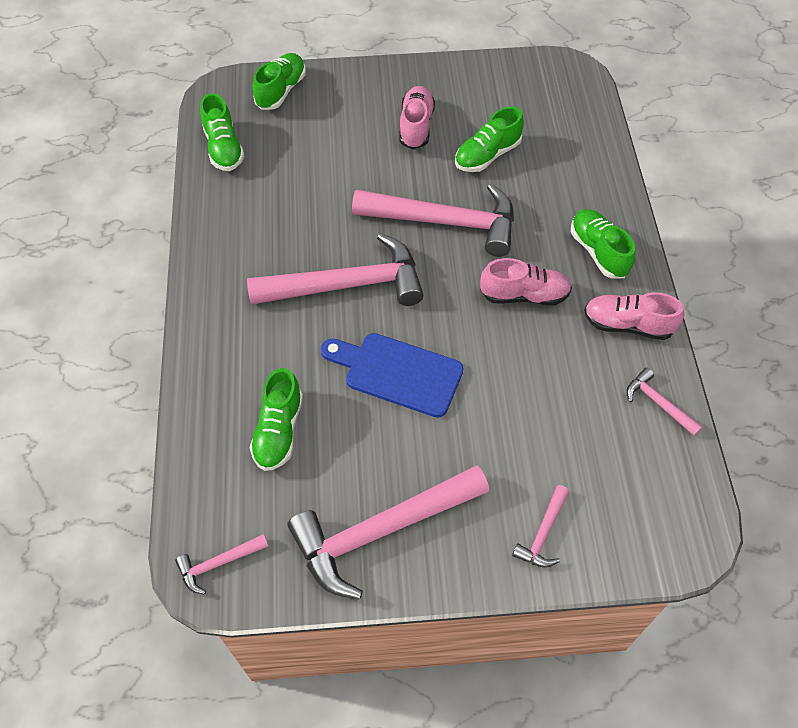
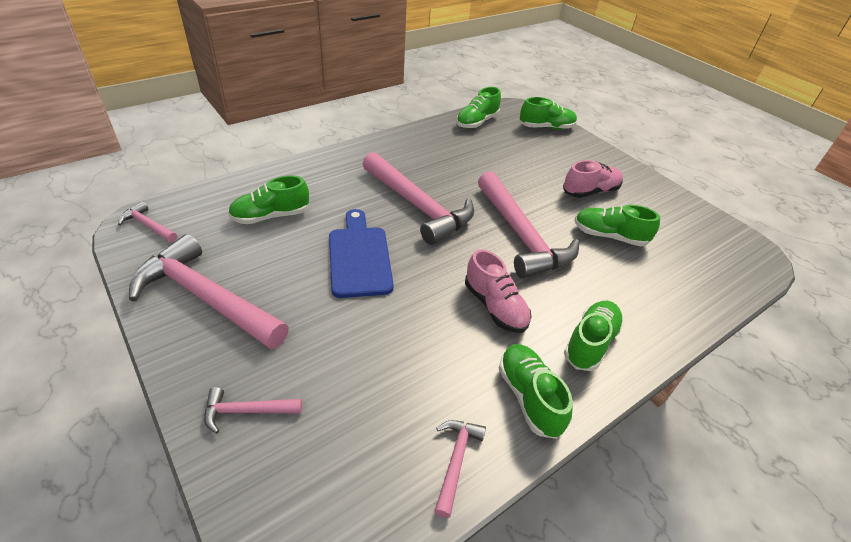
camera: 55 degrees right, 15 degrees down
(628, 325) = (529, 397): pink shoe -> green shoe

